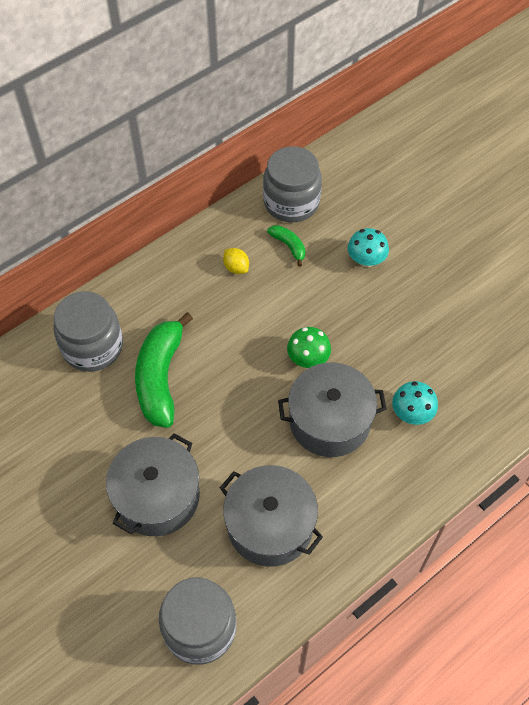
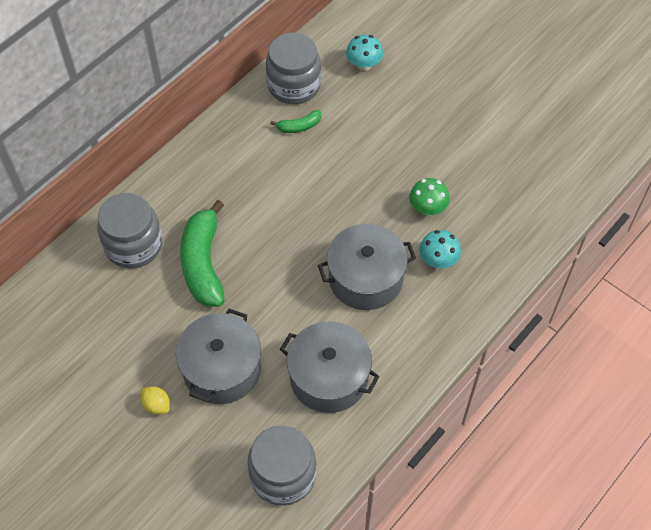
camera: 10 degrees left, 0 degrees up
(236, 267) = (254, 153): yellow lemon -> yellow lemon (156, 405)
(289, 246) = (299, 126): green banana -> green banana turned 120 degrees clockwise
(308, 359) = (336, 226): green mushroom -> green mushroom (427, 208)
(366, 260) = (373, 129): turquoise mushroom -> turquoise mushroom (364, 64)

